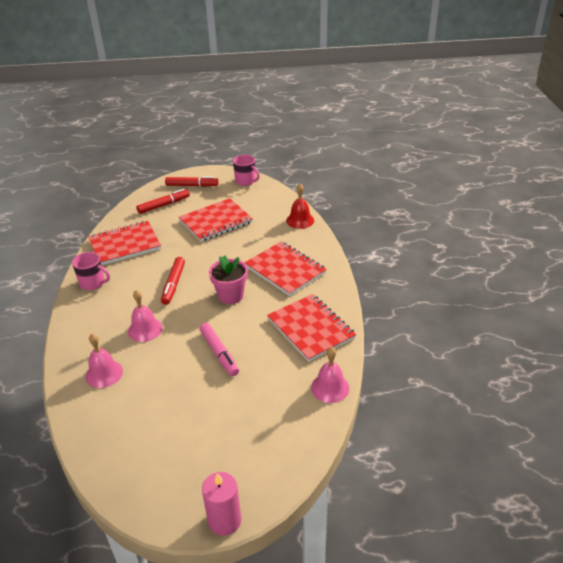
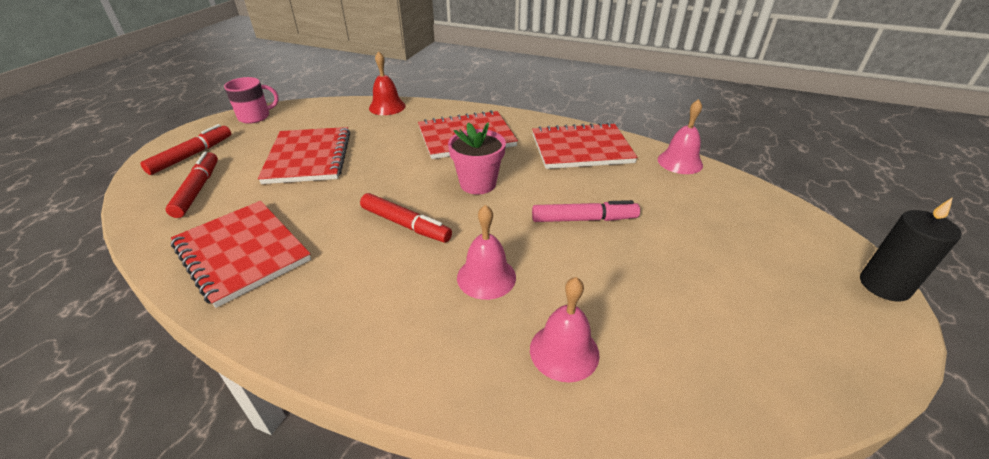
camera: 65 degrees left, 0 degrees up
(93, 283) = (302, 317): pink mug -> none
(125, 245) = (242, 253): red notebook -> red notebook turned 45 degrees counterclockwise
(224, 520) = (884, 286): pink candle -> black candle

